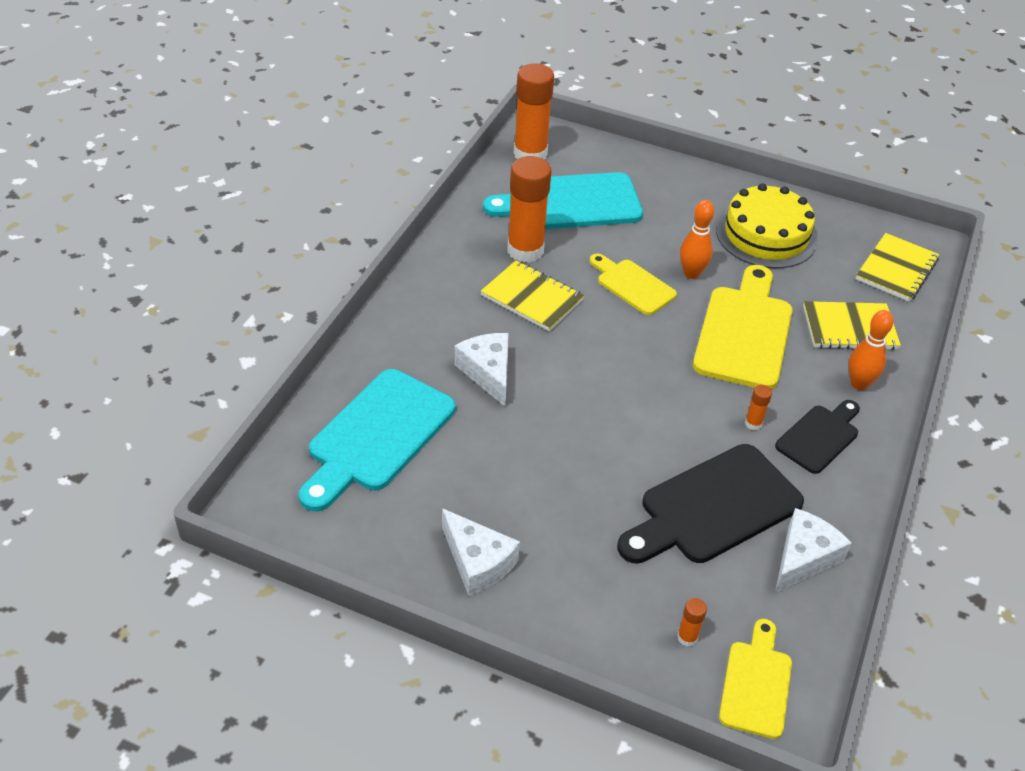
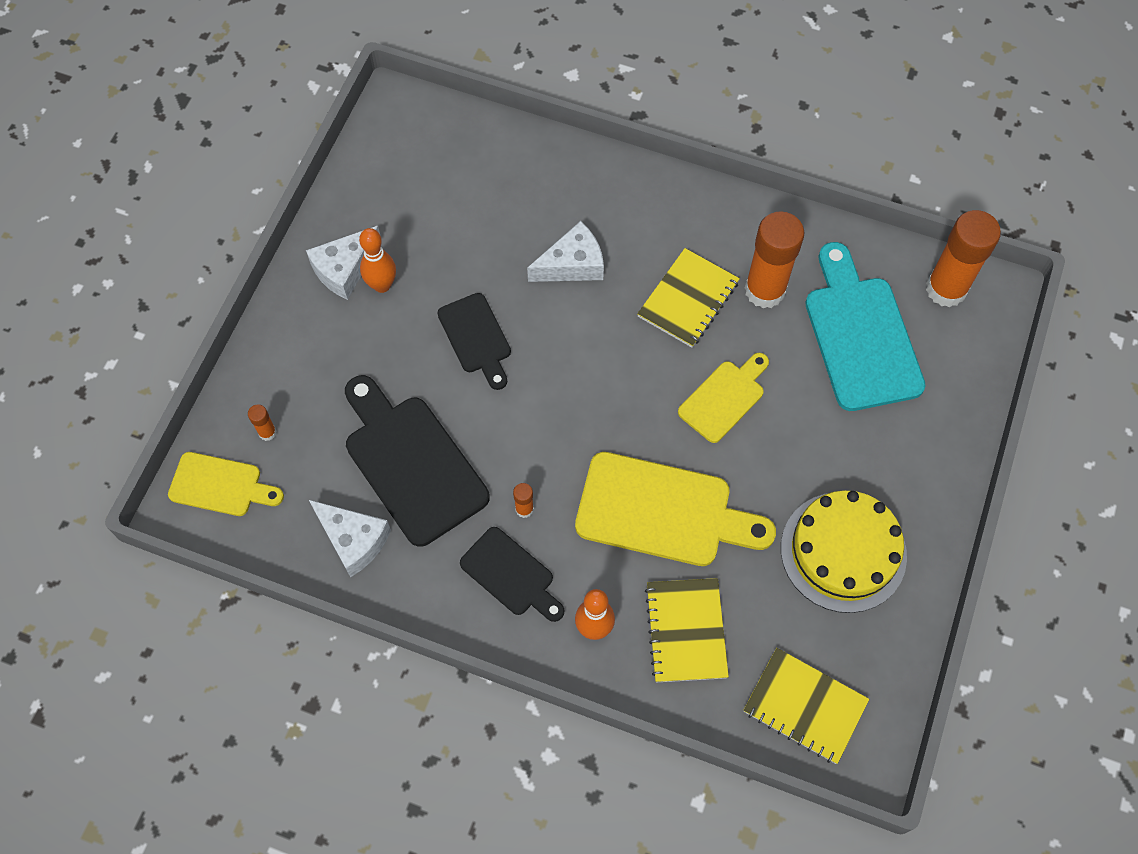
camera: 90 degrees right, 20 degrees up
(377, 436) = (483, 181): turquoise cutting board -> none
(569, 450) = (476, 338): none -> black cutting board
(691, 273) = (755, 461): orange bowling pin -> orange bowling pin (382, 285)

